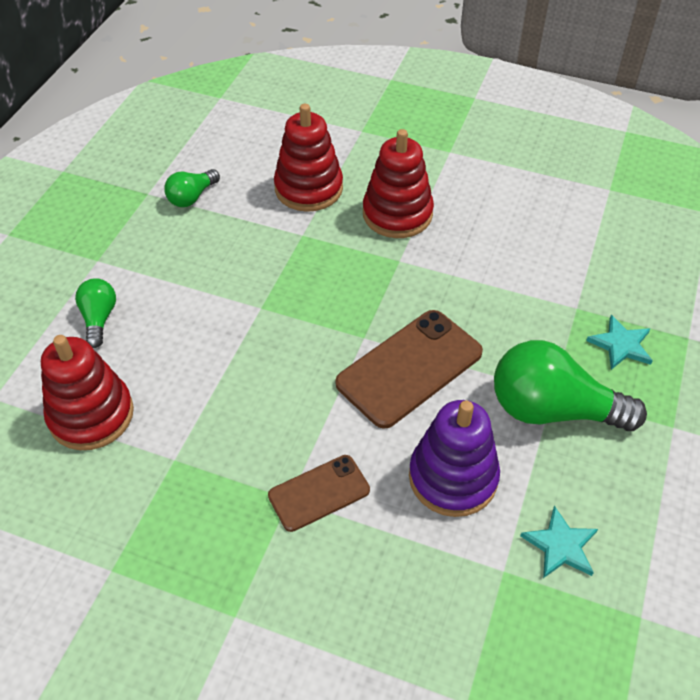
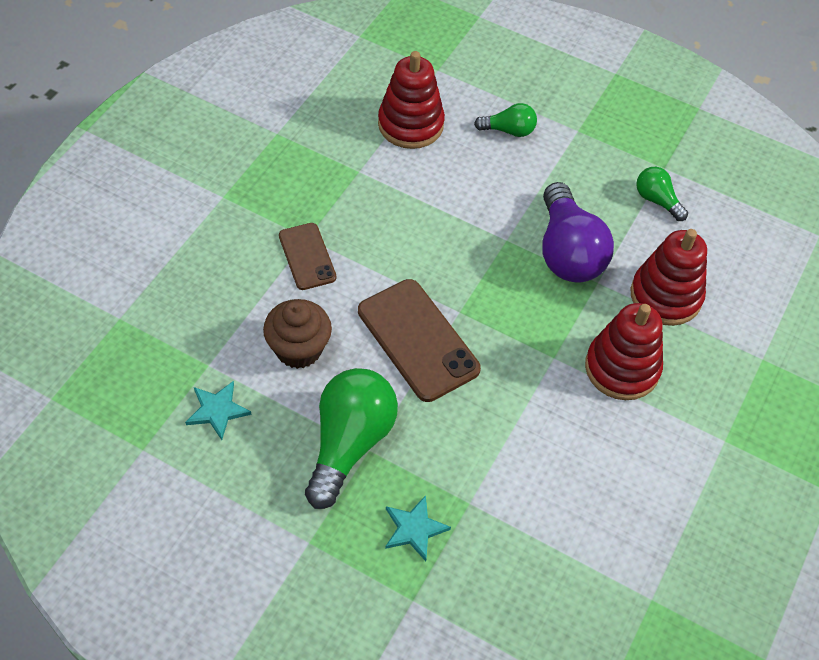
camera: 95 degrees right, 5 degrees up
(269, 258) = (568, 252): none -> purple light bulb
(453, 477) = (298, 349): purple stacking toy -> brown cupcake

